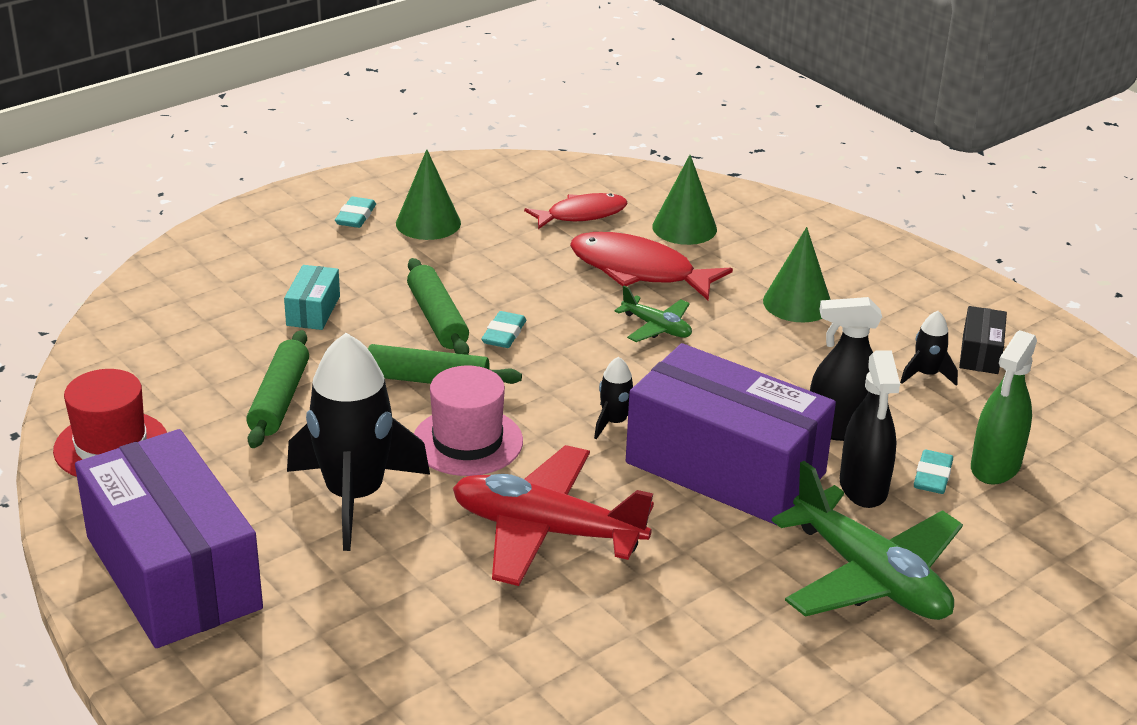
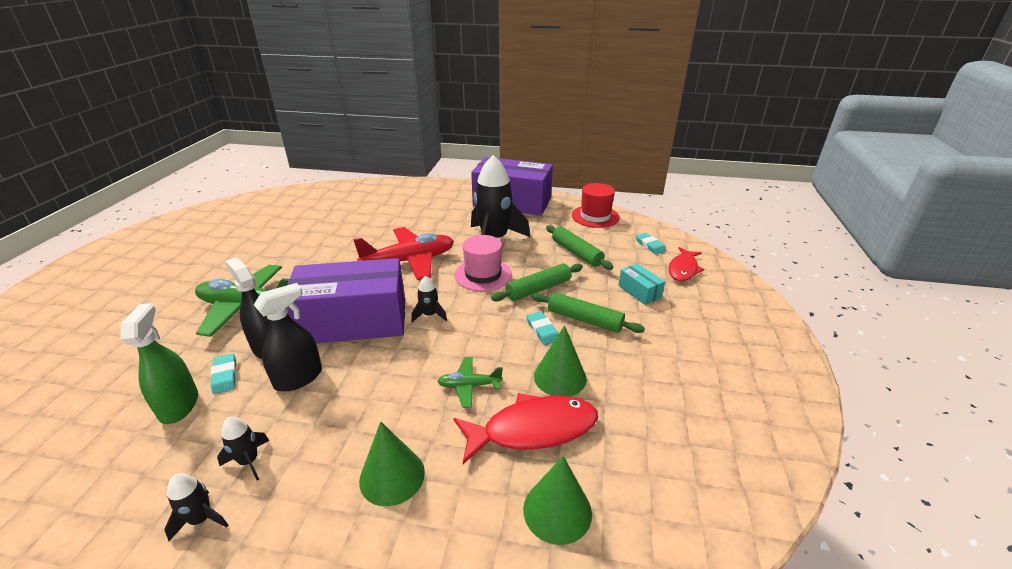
camera: 140 degrees right, 0 degrees up
(356, 216) = (739, 357): turquoise eraser -> turquoise eraser (650, 245)
(428, 223) = (702, 380): green cone -> green cone (560, 377)
(581, 214) = (642, 463): red fish -> red fish (683, 269)
(980, 353) = (201, 519): black box -> black rocket

